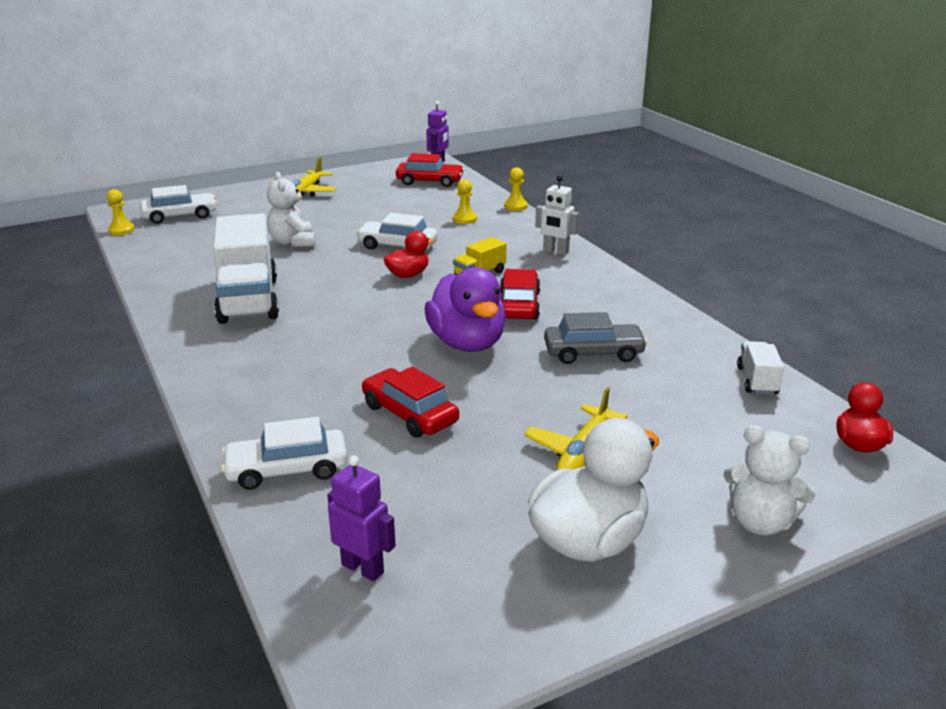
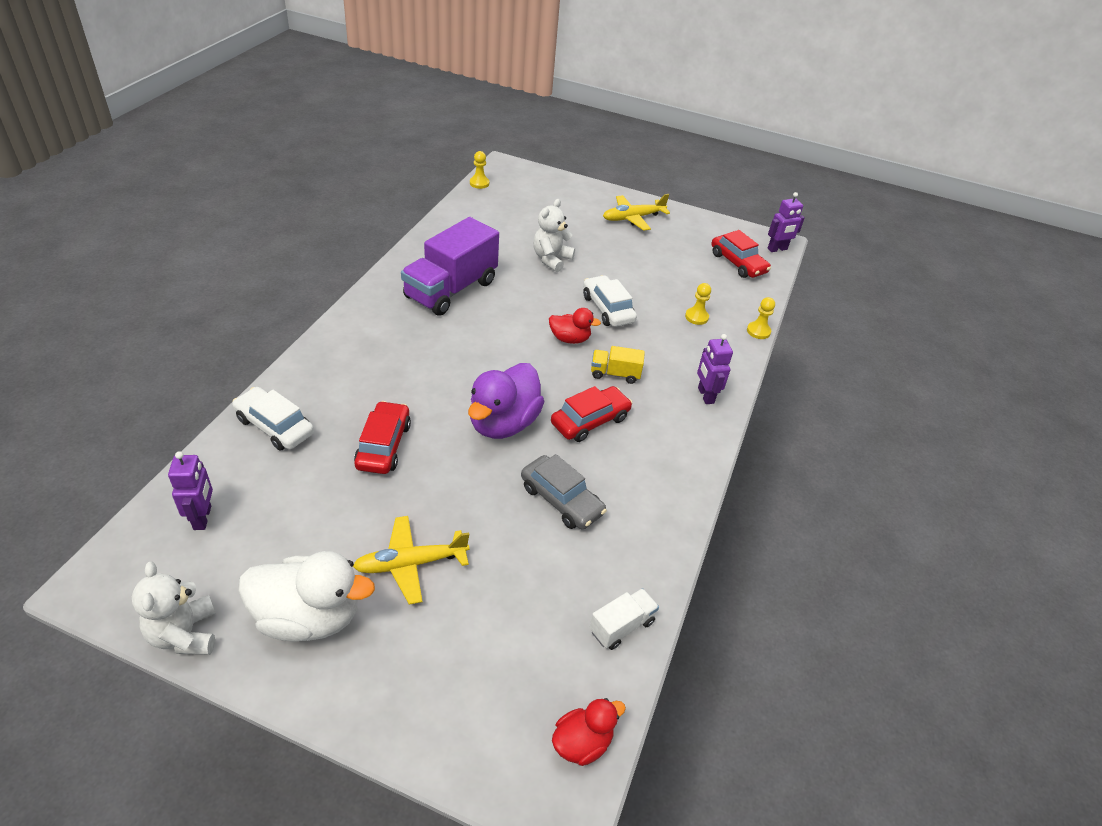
camera: 45 degrees right, 15 degrees up
(180, 216) = (527, 191): white car -> none
(248, 300) = (451, 289): white truck -> purple truck
(555, 252) = (705, 395): white robot -> purple robot
(760, 522) = (407, 713): white teddy bear -> white teddy bear (184, 634)

